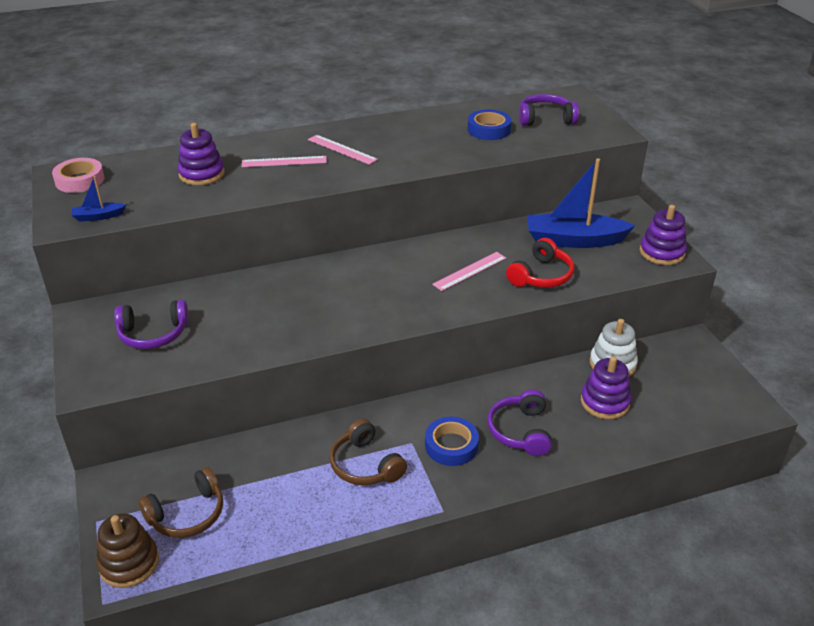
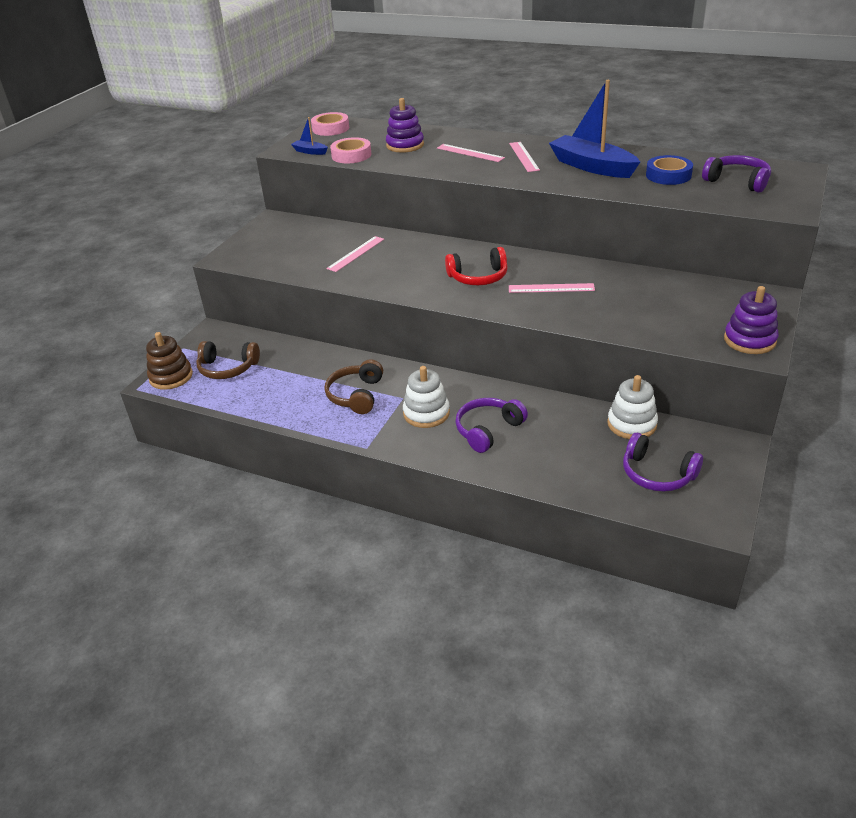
camera: 45 degrees right, 0 degrees up
(153, 334) = (294, 245): purple headphones -> purple headphones (657, 474)
(157, 205) = (351, 155): none -> pink tape
(240, 314) = (356, 254): none -> pink ruler
(451, 445) = (426, 413): blue tape -> white stacking toy
(541, 275) = (605, 313): red headphones -> red headphones (478, 277)
(574, 240) = (676, 300): blue boat -> blue boat (592, 166)
(605, 402) = (584, 446): purple stacking toy -> none

